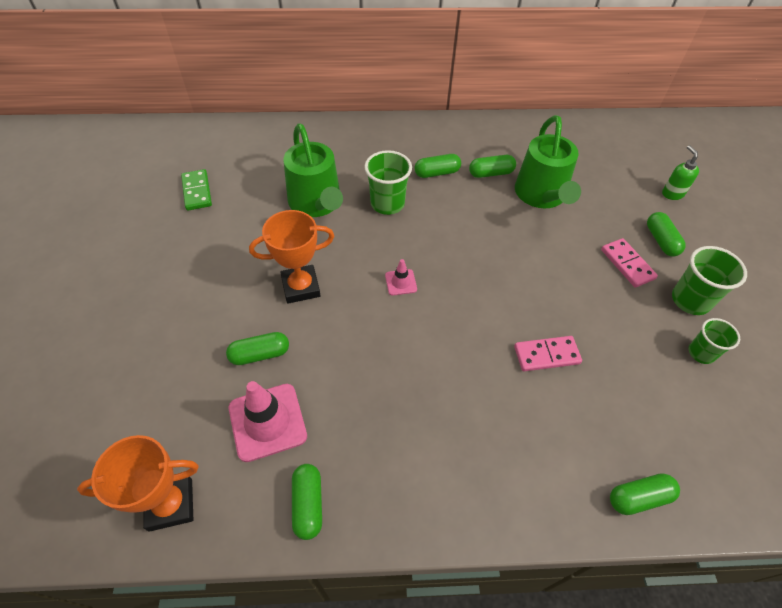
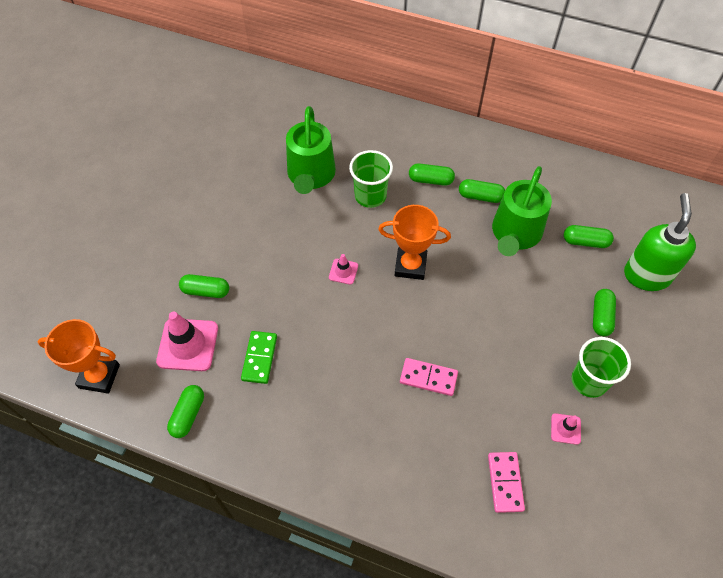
camera: 25 degrees right, 5 degrees up
(197, 191) = (220, 132): green domino -> green domino (259, 358)
(301, 287) = (262, 247): orange trophy -> orange trophy (410, 266)
(627, 264) = (553, 327): pink domino -> pink domino (505, 482)
(639, 497) = (432, 515): green capsule -> green capsule (585, 242)
(672, 193) = (646, 275): green soap dispenser -> green soap dispenser, size x1.97
(701, 353) = (565, 429): green cup -> pink traffic cone

